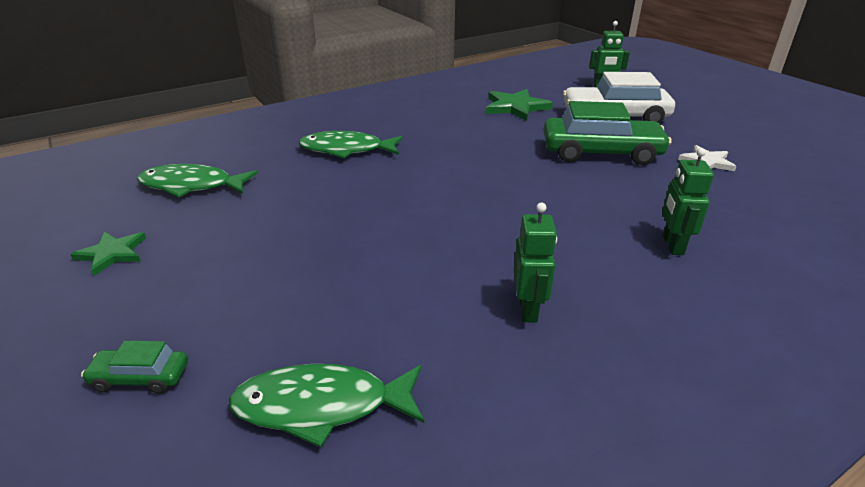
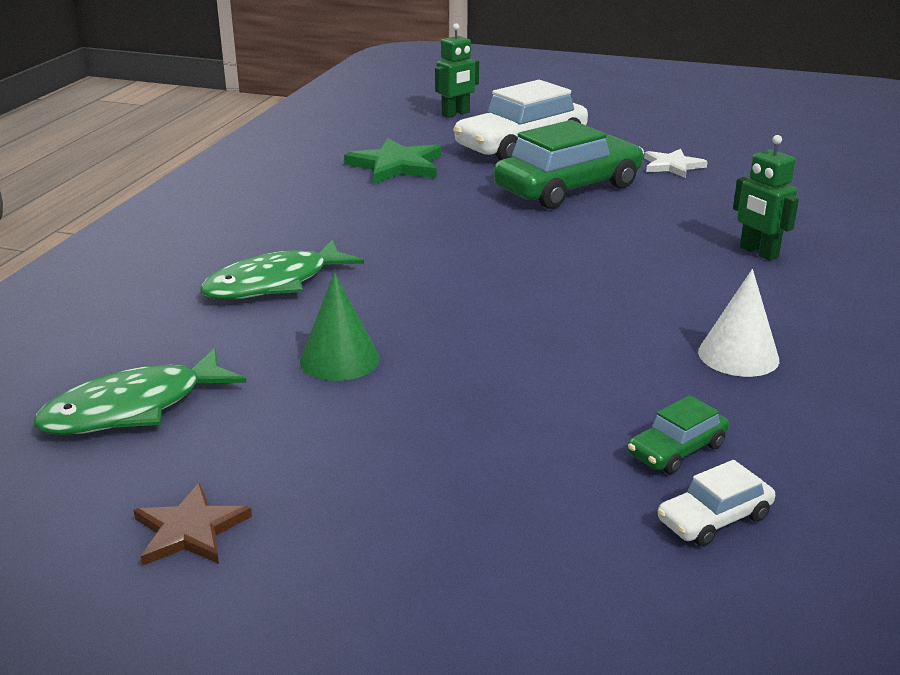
camera: 40 degrees left, 5 degrees down
(112, 254) = (190, 530): green star -> brown star
(140, 377) = (503, 606): green car -> green car (676, 450)
(306, 201) = (339, 359): none -> green cone
(321, 406) = (714, 518): green fish -> white car
(528, 309) = (738, 355): green robot -> white cone

